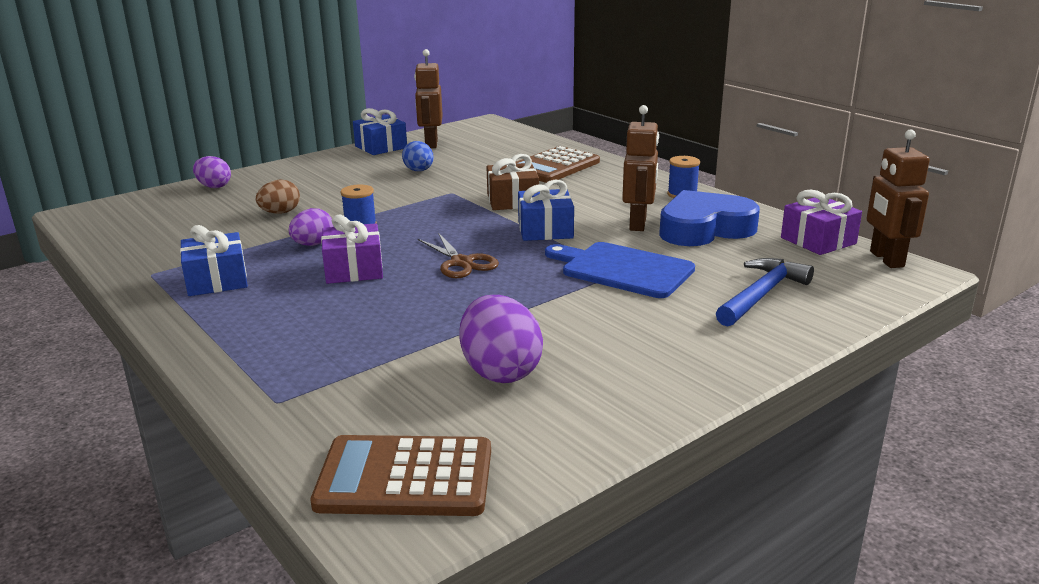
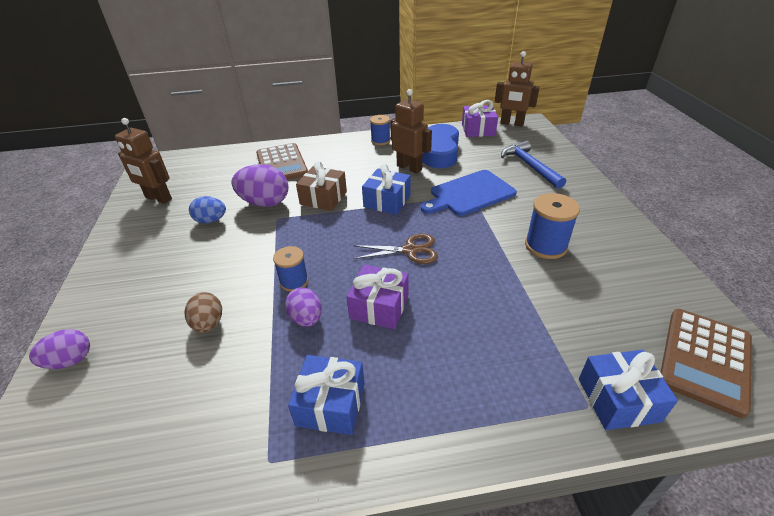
camera: 60 degrees left, 15 degrees up
(381, 147) = (125, 224): blue gift -> blue gift (618, 399)
(500, 371) = (581, 281): purple egg -> purple egg (265, 203)
(556, 337) = (545, 246): none -> blue spool

